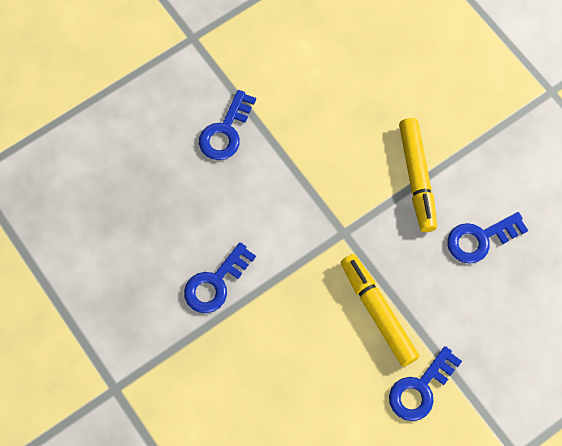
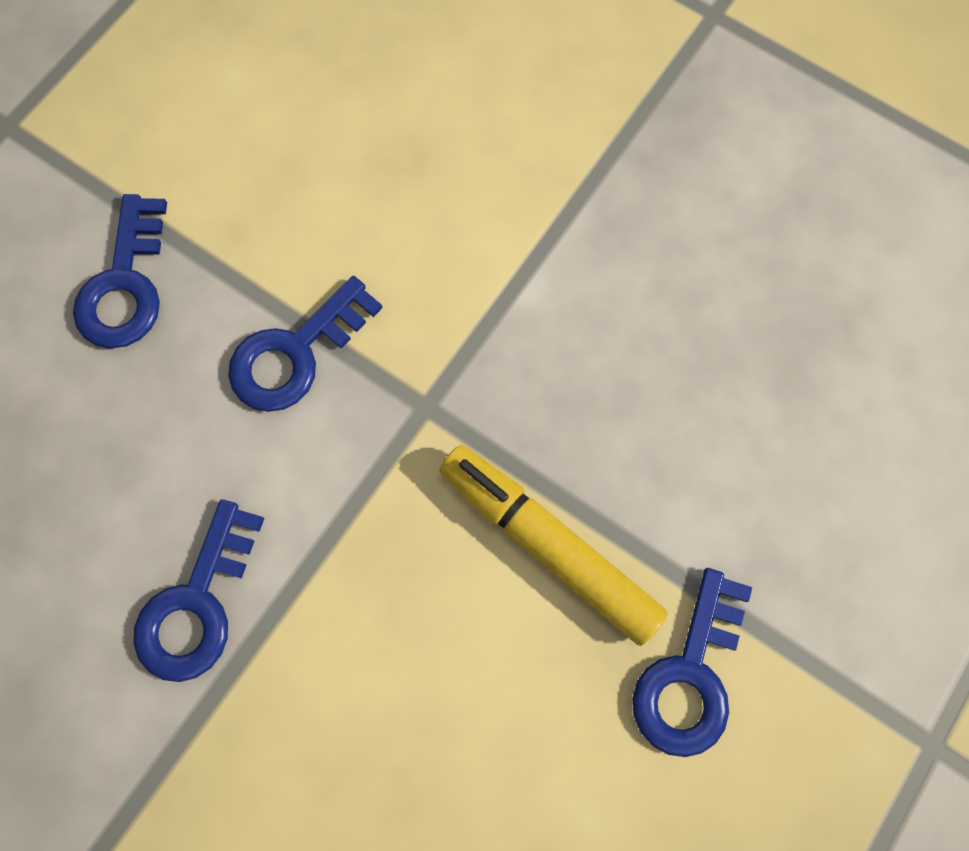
camera: 20 degrees left, 5 degrees up
(417, 178) = (529, 251): yellow marker -> none
(480, 239) = (691, 328): blue key -> blue key (295, 353)

